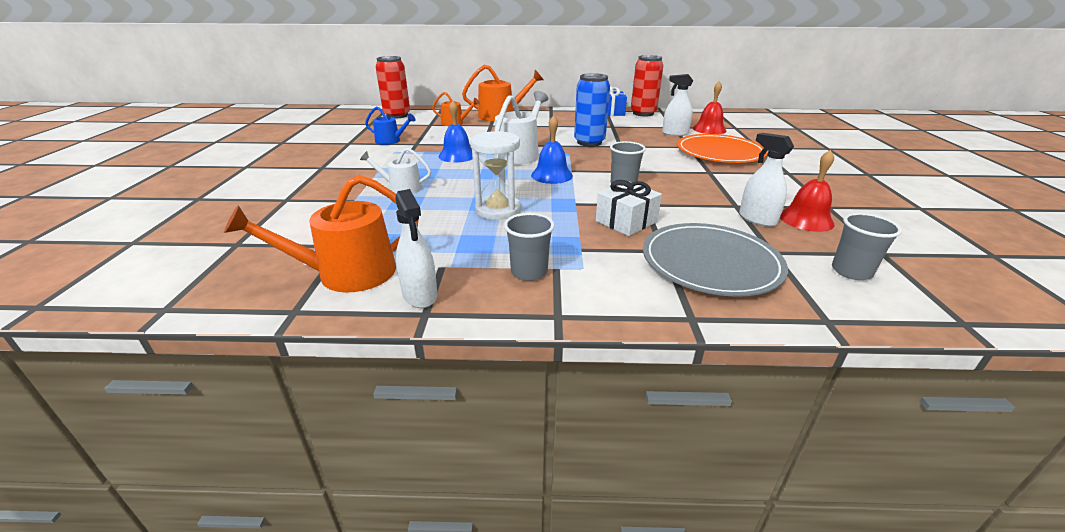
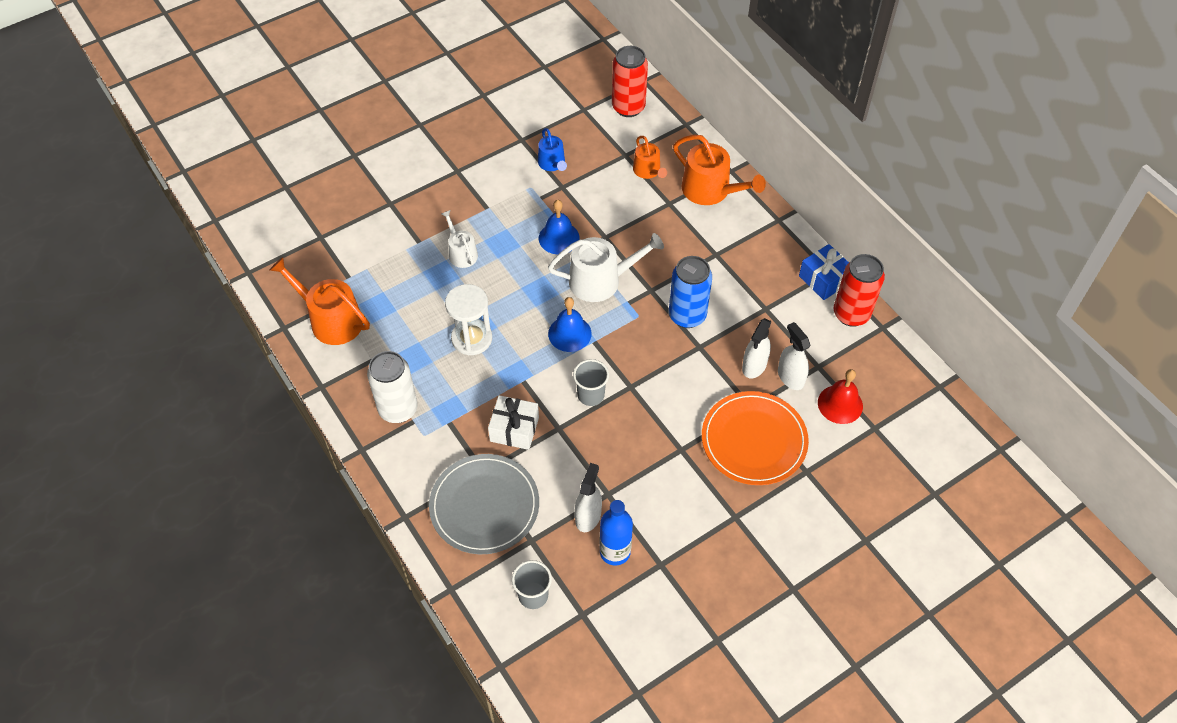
camera: 55 degrees right, 25 degrees up
(420, 295) = (336, 371): white spray bottle -> white spray bottle (754, 366)
(529, 272) = (398, 409): grey cup -> white can
(806, 219) = (615, 552): red bell -> blue bottle

